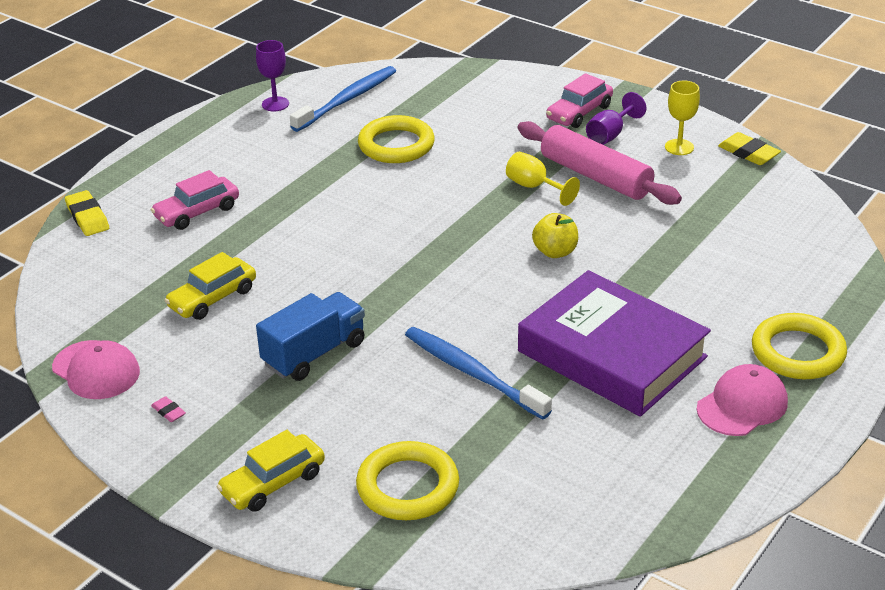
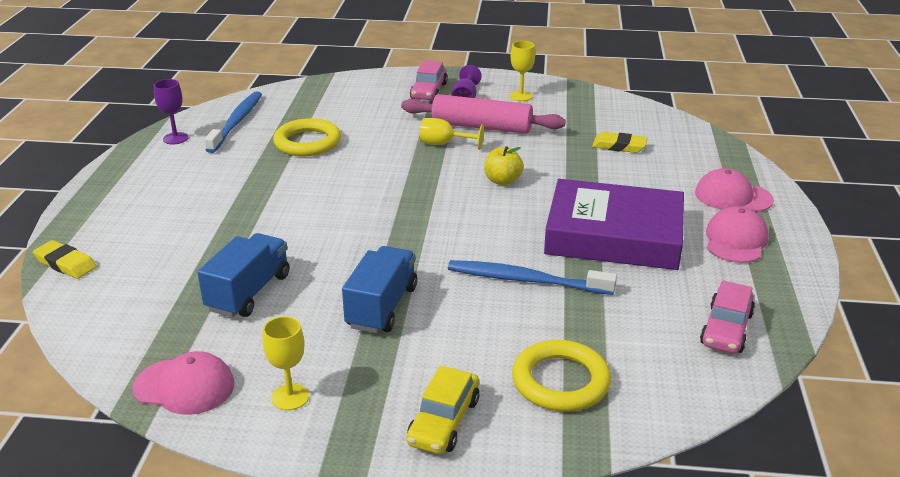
camera: 30 degrees left, 5 degrees down
(168, 412) = (290, 397): pink eraser -> yellow goblet
(197, 212) = (173, 231): pink car -> pink car (726, 329)
(212, 298) = (249, 292): yellow car -> blue truck
(748, 153) = (570, 89): yellow eraser -> yellow eraser (619, 146)
(798, 352) = (733, 196): yellow ring -> pink cap

